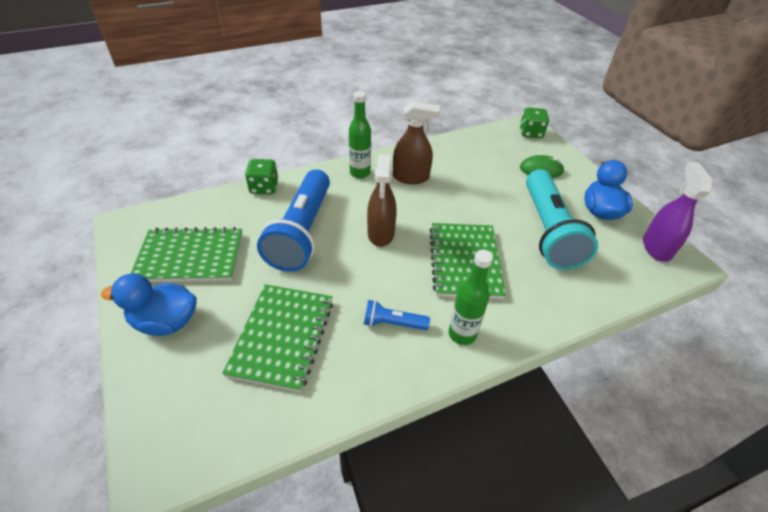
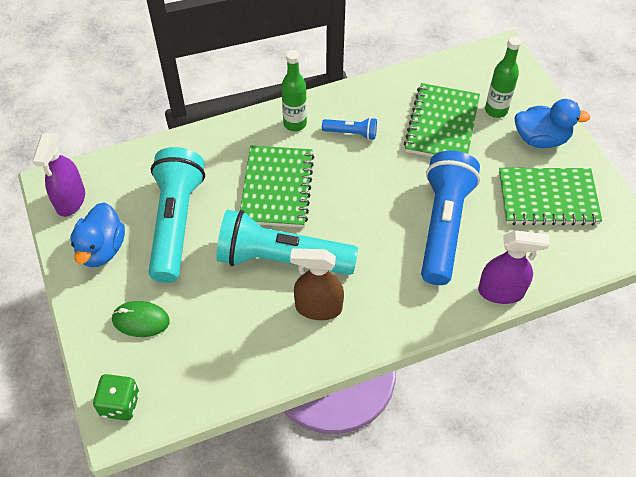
camera: 175 degrees left, 10 degrees up
(264, 187) = (501, 291): green dice -> purple spray bottle
(360, 173) = (384, 316): green bottle -> green bottle (496, 110)
(381, 233) = (359, 223): brown spray bottle -> none
(446, 206) = (281, 259): none -> turquoise flashlight

